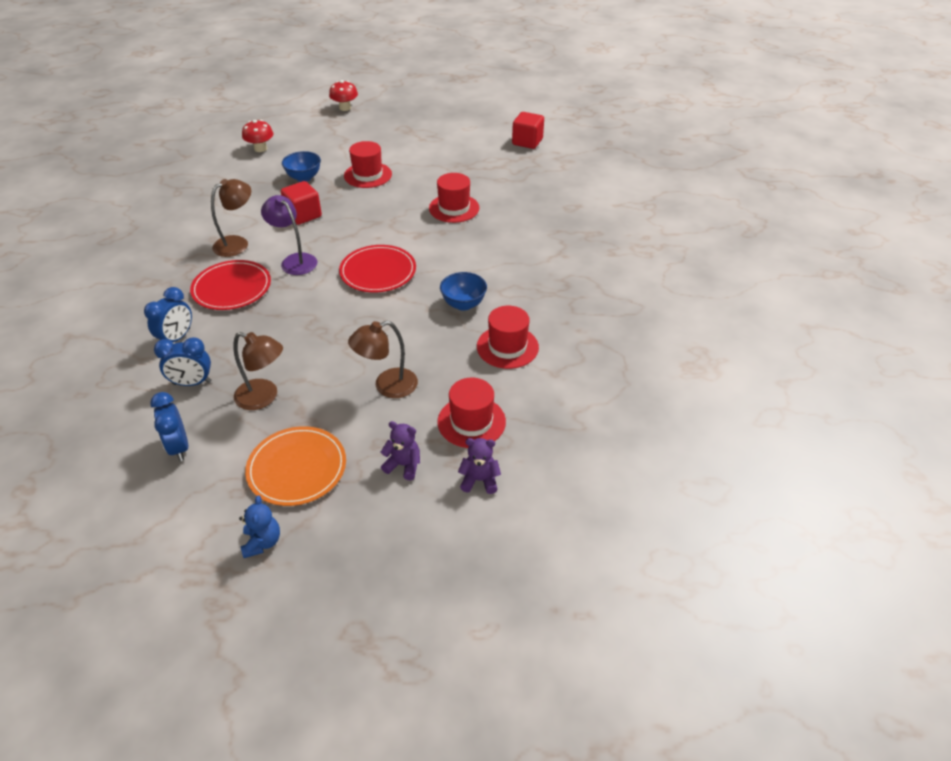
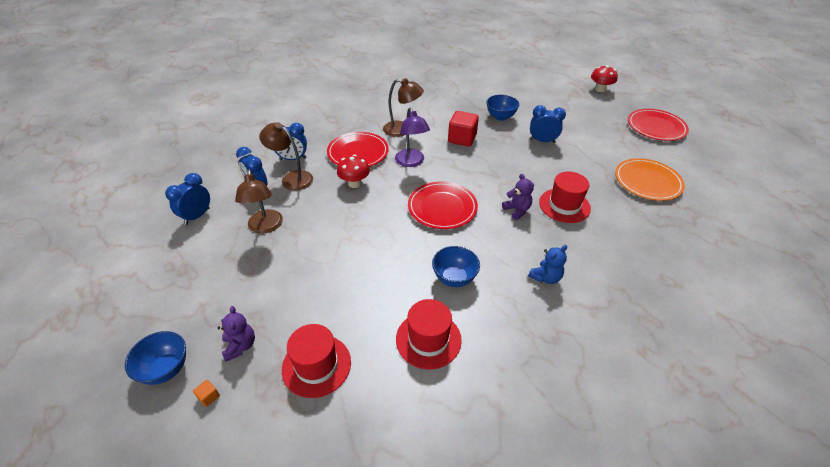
camera: 55 degrees right, 0 degrees up
(260, 148) = (505, 84): red mushroom -> red mushroom (354, 183)
(262, 542) = (127, 306): blue teddy bear -> blue teddy bear (545, 277)
(294, 260) = (411, 162): purple lamp -> purple lamp turned 150 degrees clockwise
(297, 468) = (206, 283): orange plate -> orange plate (647, 181)
(368, 175) = (542, 141): red hat -> blue clock
(380, 527) = (166, 369): none -> blue bowl
(387, 386) = (321, 285): brown lamp -> brown lamp (292, 178)
(427, 114) = (656, 127): none -> red plate
(440, 503) = (209, 397): none -> orange cube
(479, 480) = (249, 412): purple teddy bear -> purple teddy bear (517, 210)
(527, 142) = (714, 199): red cube -> none

